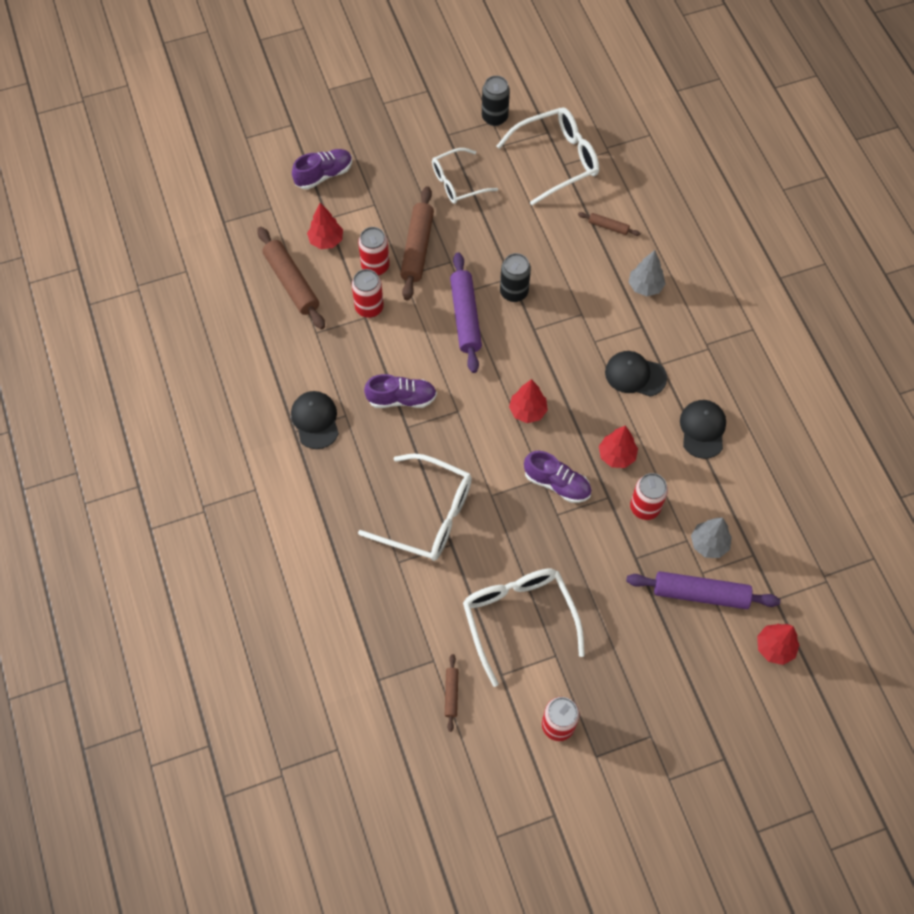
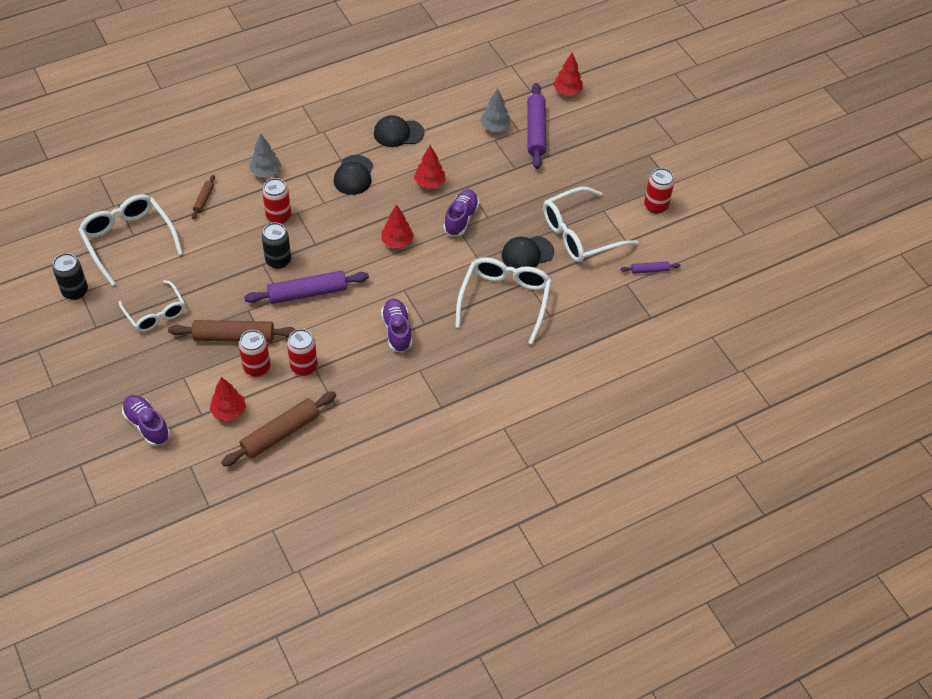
camera: 100 degrees left, 10 degrees down
(315, 420) = (428, 392): black cap -> black cap (527, 253)
(451, 693) = (649, 270): brown rolling pin -> purple rolling pin
(645, 507) = (472, 164): red can -> red can (278, 216)

